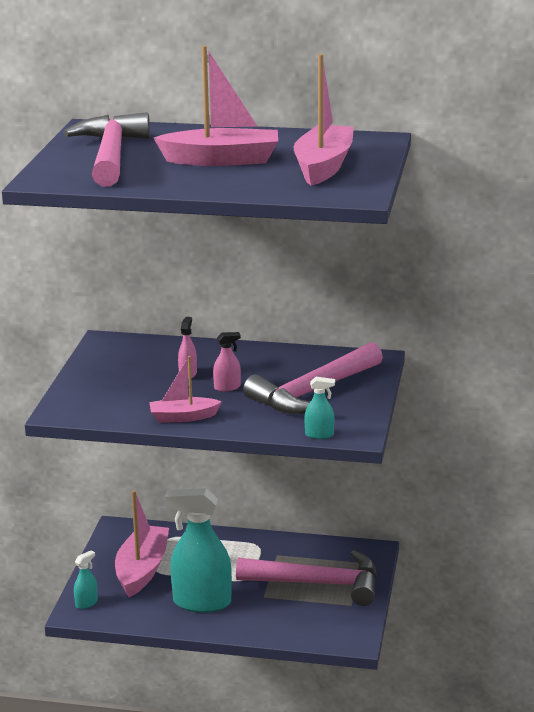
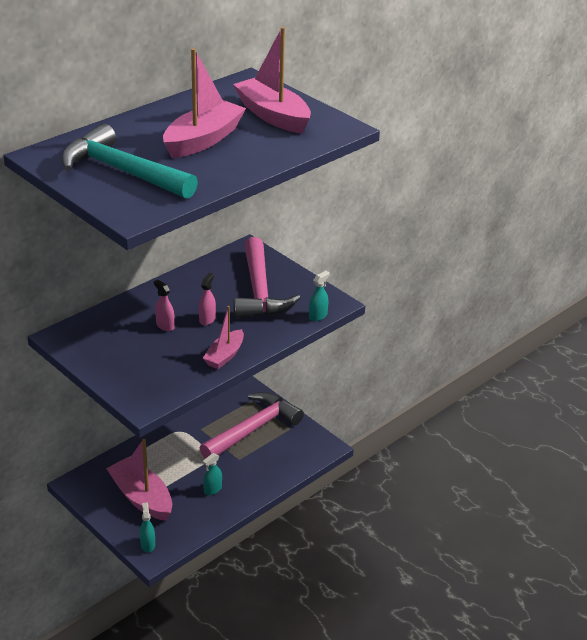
camera: 55 degrees left, 10 degrees up
(111, 155) = (122, 171): pink hammer -> turquoise hammer
(201, 602) = (212, 489): turquoise spray bottle -> turquoise spray bottle, size x0.44

